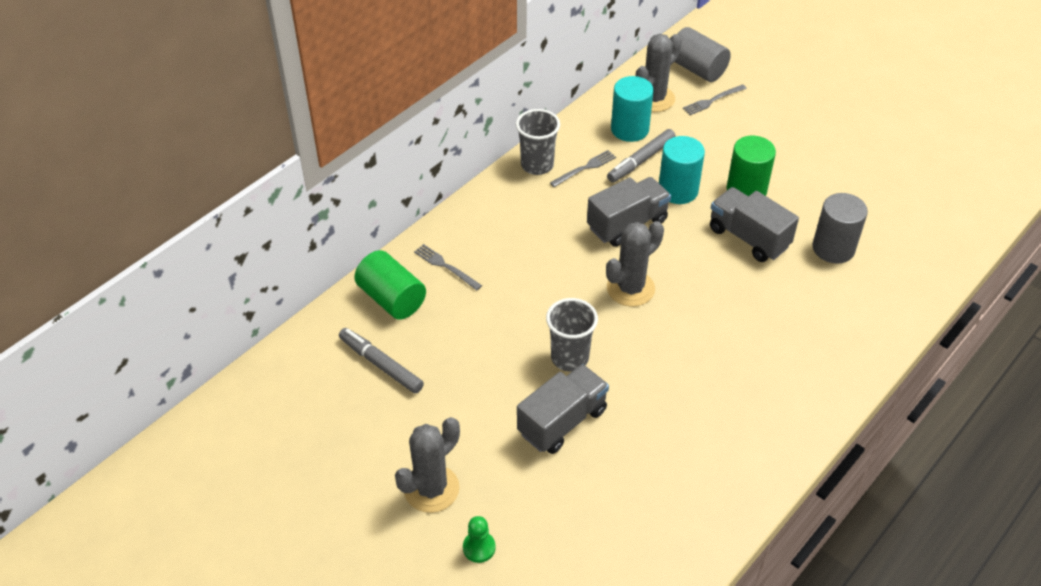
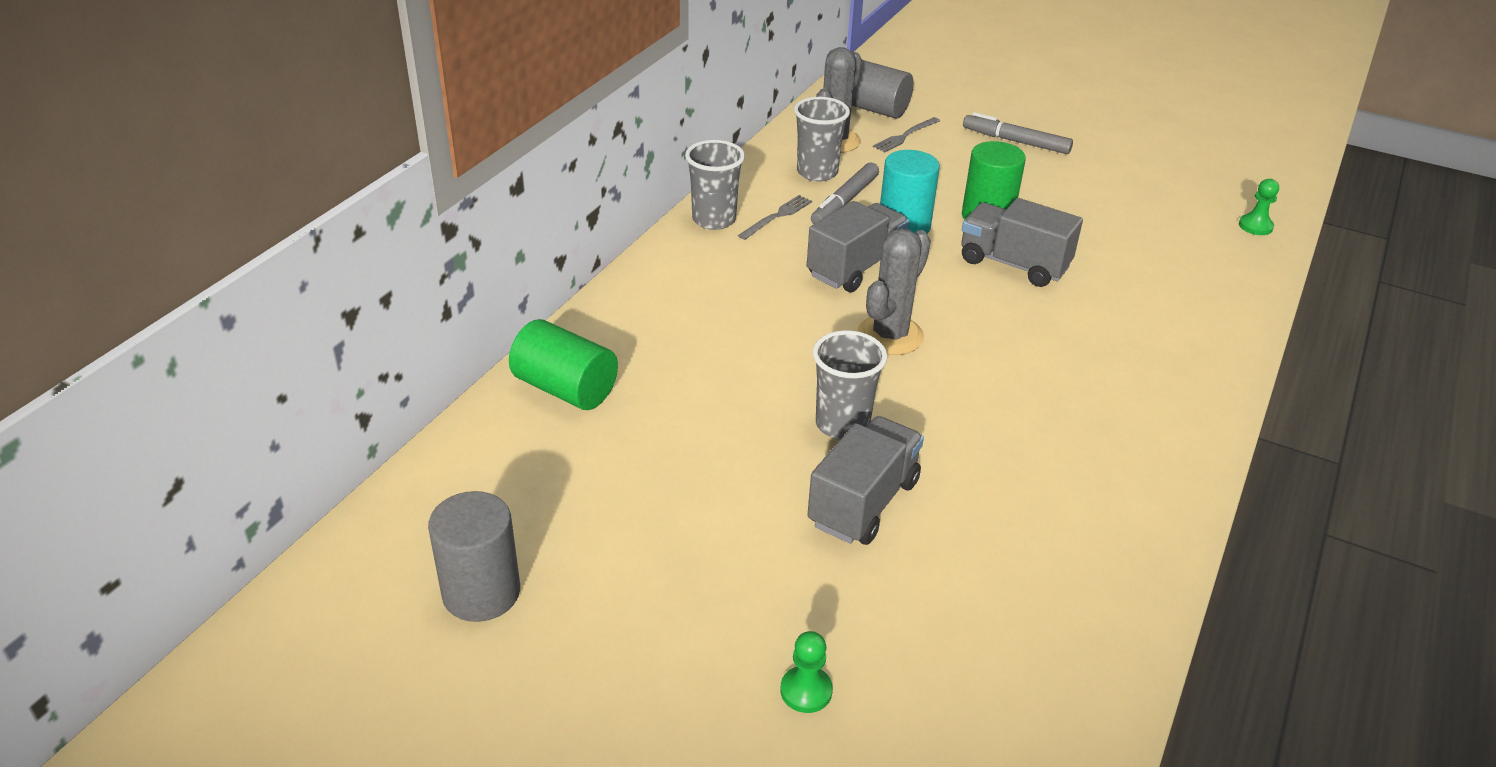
camera: 15 degrees left, 10 degrees down
(381, 365) = (574, 471): grey marker -> grey marker (1015, 141)
(431, 489) = (704, 621): grey cactus -> none
(446, 266) = (630, 342): grey fork -> none
(629, 129) = (817, 172): turquoise cylinder -> grey cup
(833, 248) = (1120, 263): grey cylinder -> grey cylinder (481, 593)
(961, 228) = (1255, 226): none -> green pawn

